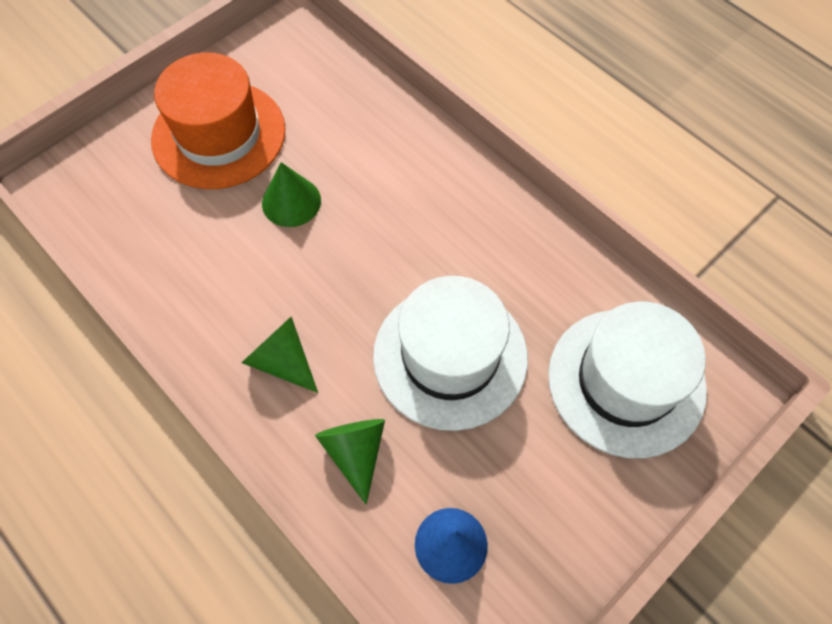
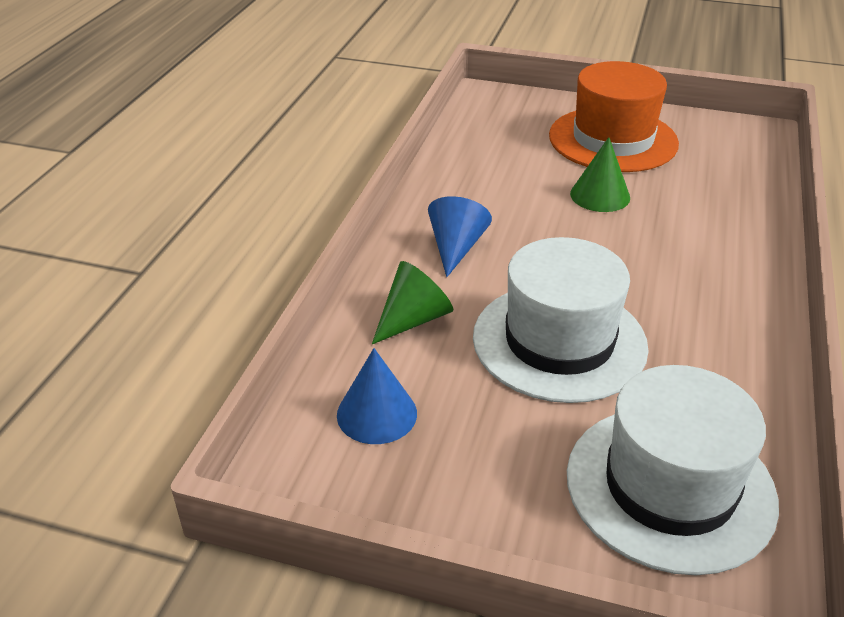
camera: 60 degrees right, 25 degrees down
(282, 360) = (456, 248): green cone -> blue cone

